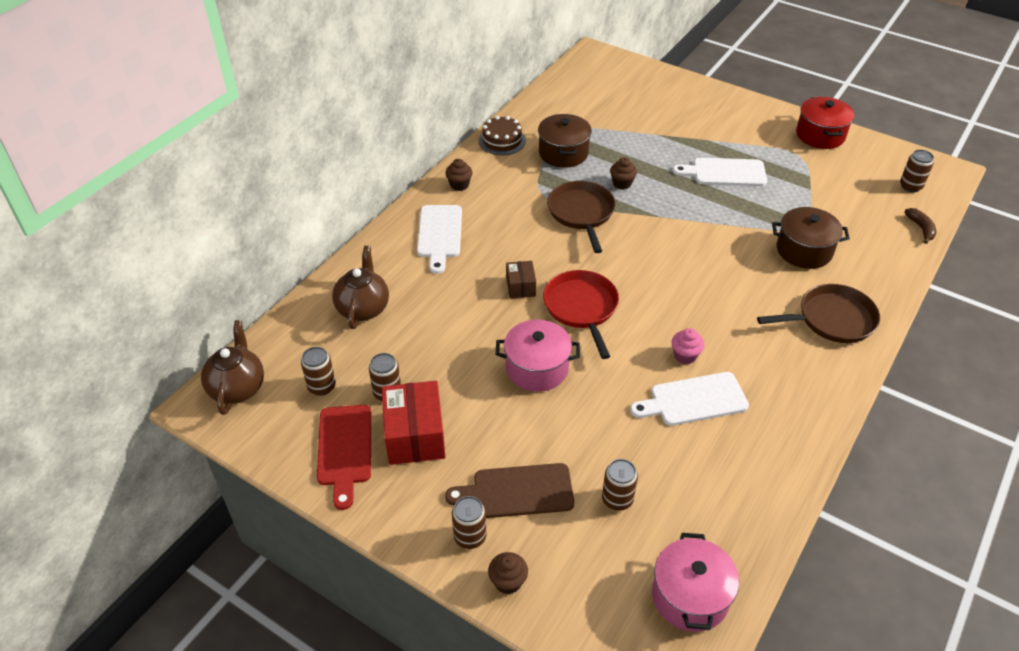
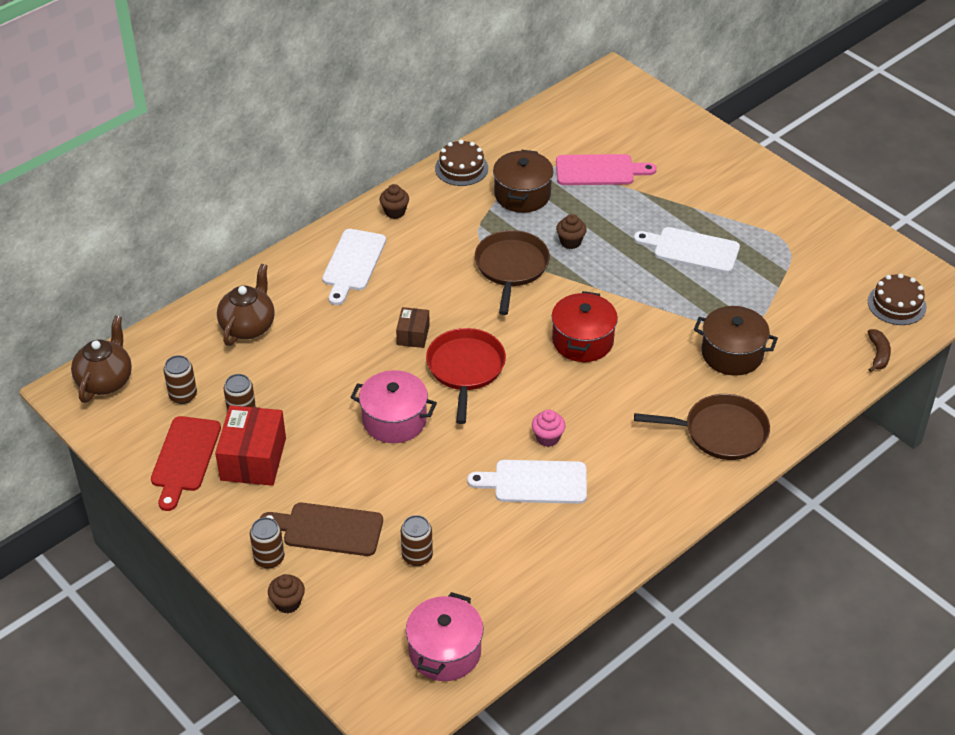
camera: 15 degrees right, 0 degrees up
(618, 124) = (599, 170): none -> pink cutting board
(820, 135) = (826, 224): red pot -> red pot (582, 341)
(910, 186) = (896, 304): brown can -> brown cake

